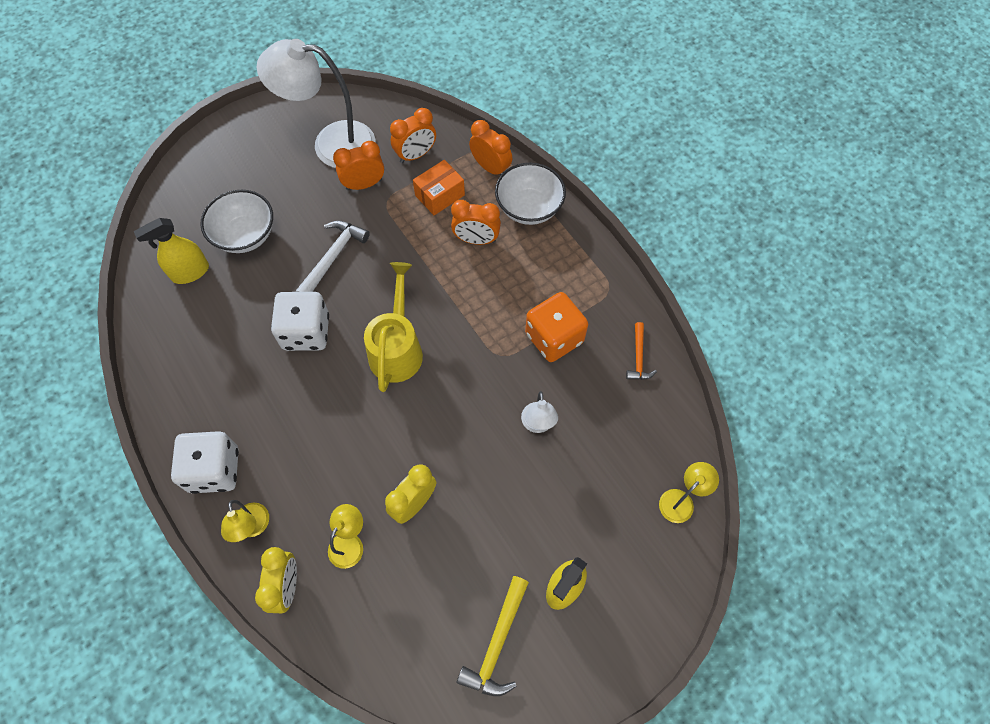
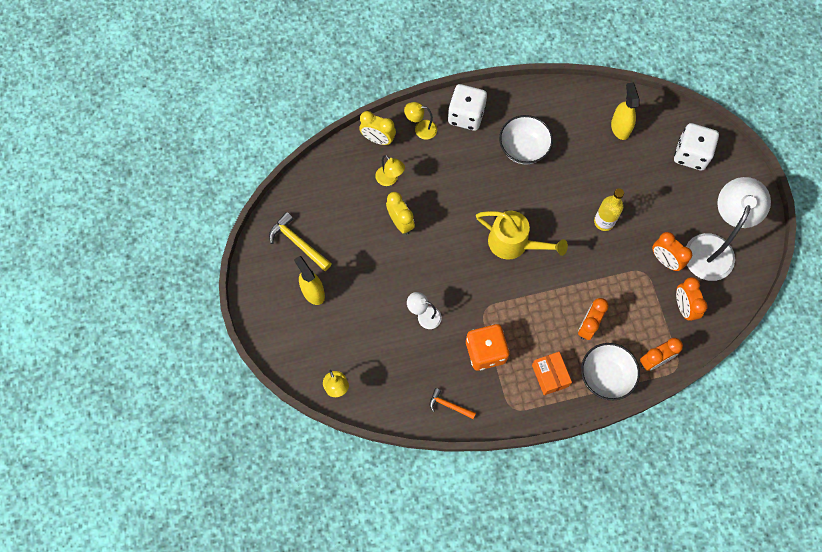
camera: 110 degrees right, 5 degrees up
(245, 235) = (641, 168): white bowl -> white bowl (523, 149)
(306, 332) = (547, 189): white dice -> white dice (691, 154)
(333, 257) = (604, 222): white hammer -> yellow bottle
(364, 184) = (665, 260): orange clock -> orange clock turned 135 degrees clockwise
(440, 195) = (638, 313): orange box -> orange box (550, 376)

